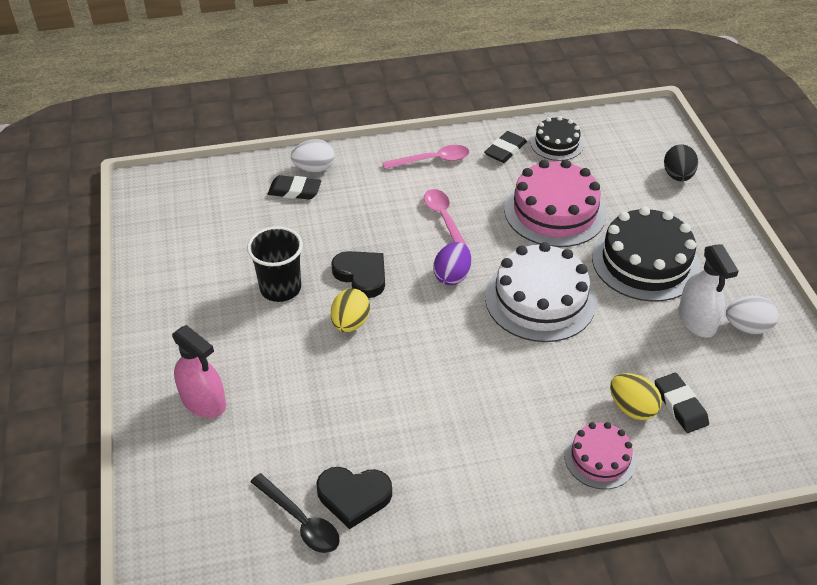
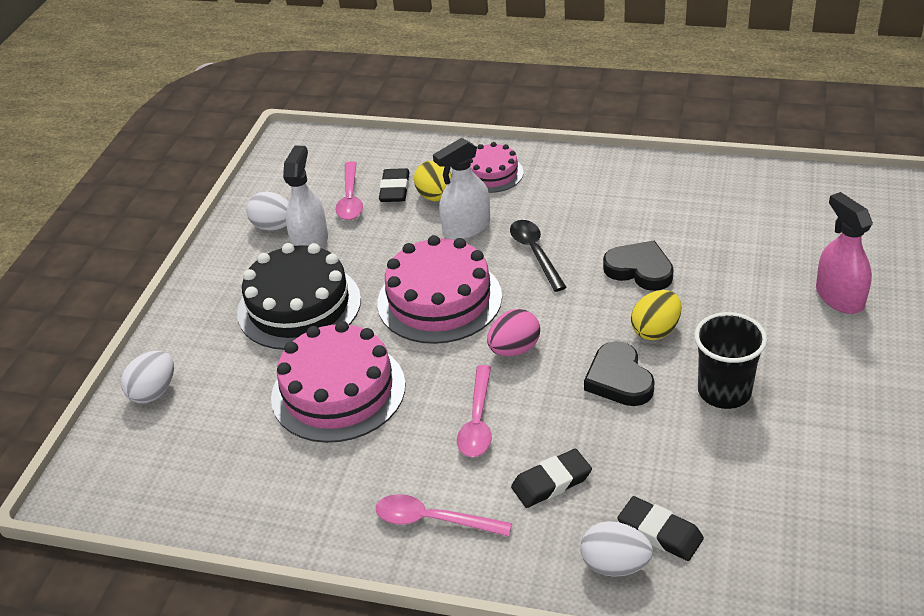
camera: 150 degrees left, 5 degrees down
(300, 521) = (764, 192): black spoon -> black spoon (535, 253)
(354, 497) = (712, 196): black heart -> black heart (640, 270)
(452, 276) = (514, 349): purple egg -> pink egg
(505, 150) = (321, 503): black eraser -> black eraser (551, 482)
(540, 299) = (439, 300): white cake -> pink cake
(556, 143) = (244, 490): black cake -> none
(573, 379) = (466, 228): none -> white spray bottle
(677, 176) = (154, 392): black egg -> white egg
(711, 380) = (350, 199): none -> pink spoon

